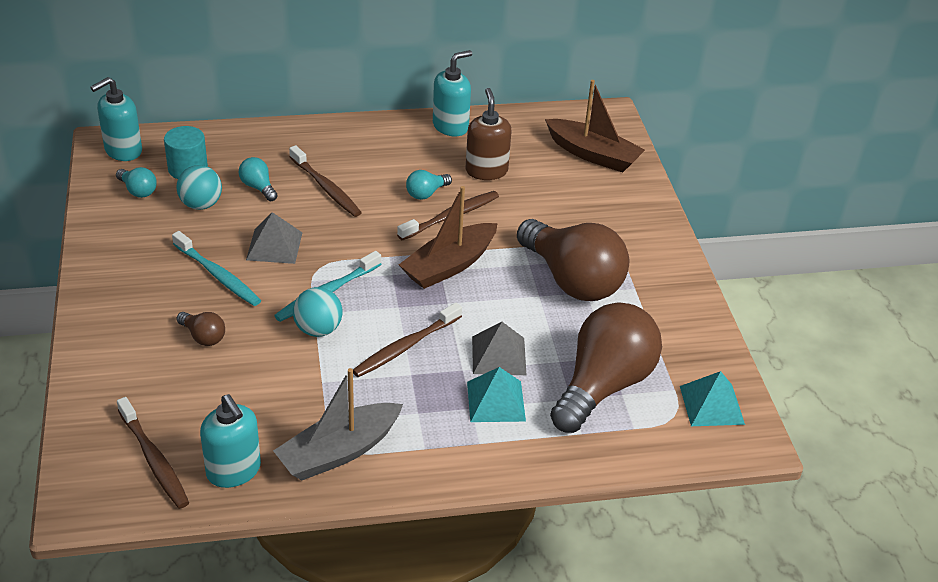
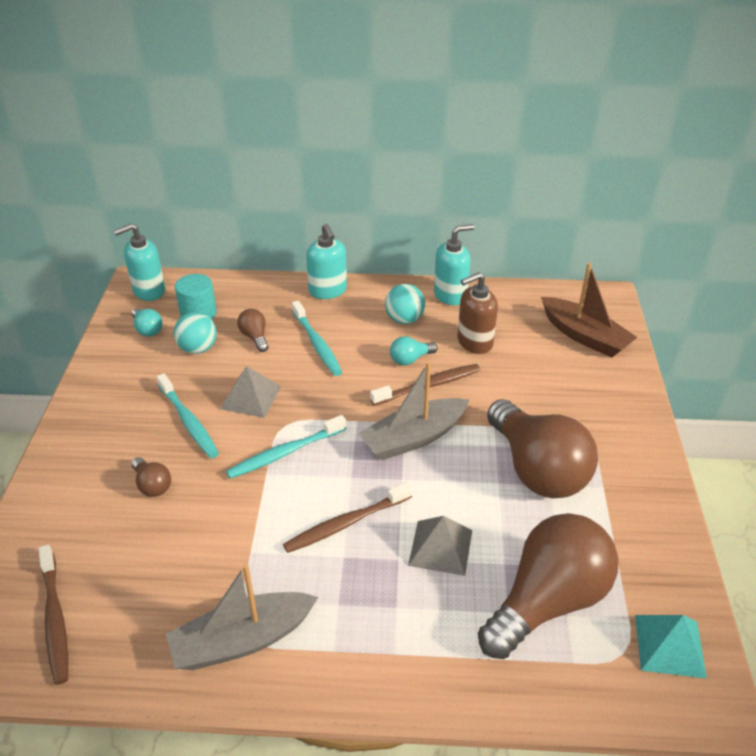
camera: 15 degrees right, 0 degrees up
(234, 471) = (128, 646): turquoise soap dispenser -> turquoise soap dispenser (328, 291)
(258, 187) = (255, 337): turquoise light bulb -> brown light bulb
(318, 329) = (264, 492): turquoise ball -> turquoise ball (404, 319)
(326, 187) = (316, 343): brown toothbrush -> turquoise toothbrush
(449, 266) = (413, 438): brown boat -> grey boat
(486, 171) = (474, 342): brown soap dispenser -> brown soap dispenser turned 120 degrees counterclockwise
(496, 401) = (425, 603): turquoise pyramid -> none

